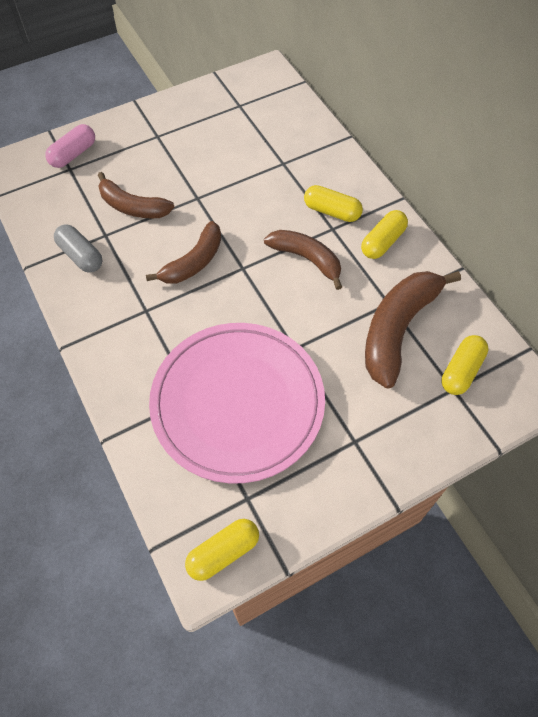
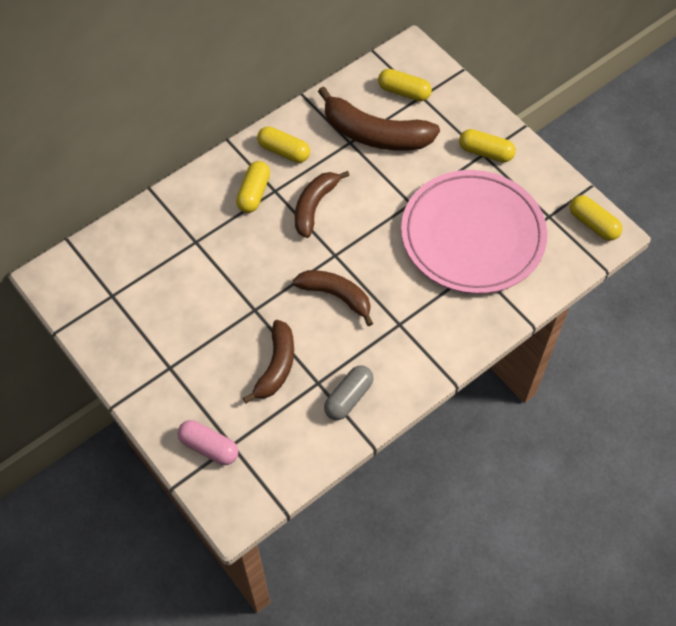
camera: 100 degrees left, 0 degrees up
(357, 445) = (485, 152): none -> yellow capsule

